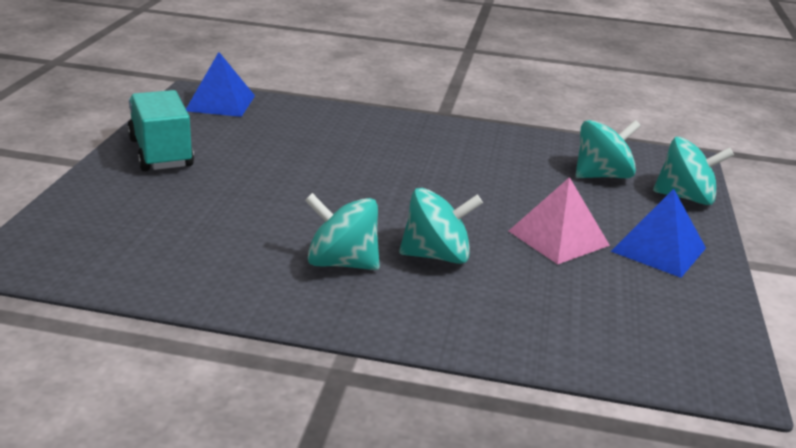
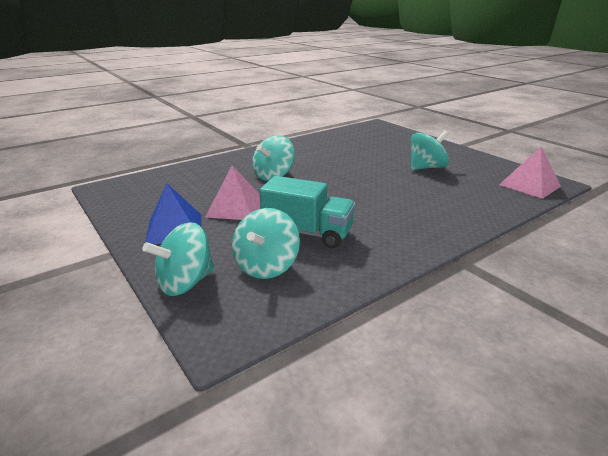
camera: 135 degrees right, 0 degrees up
(160, 153) = (454, 157): turquoise truck -> turquoise truck (307, 233)
(220, 103) = (529, 185): blue pyramid -> pink pyramid
(342, 263) = (299, 159): turquoise spinning top -> turquoise spinning top (426, 168)

